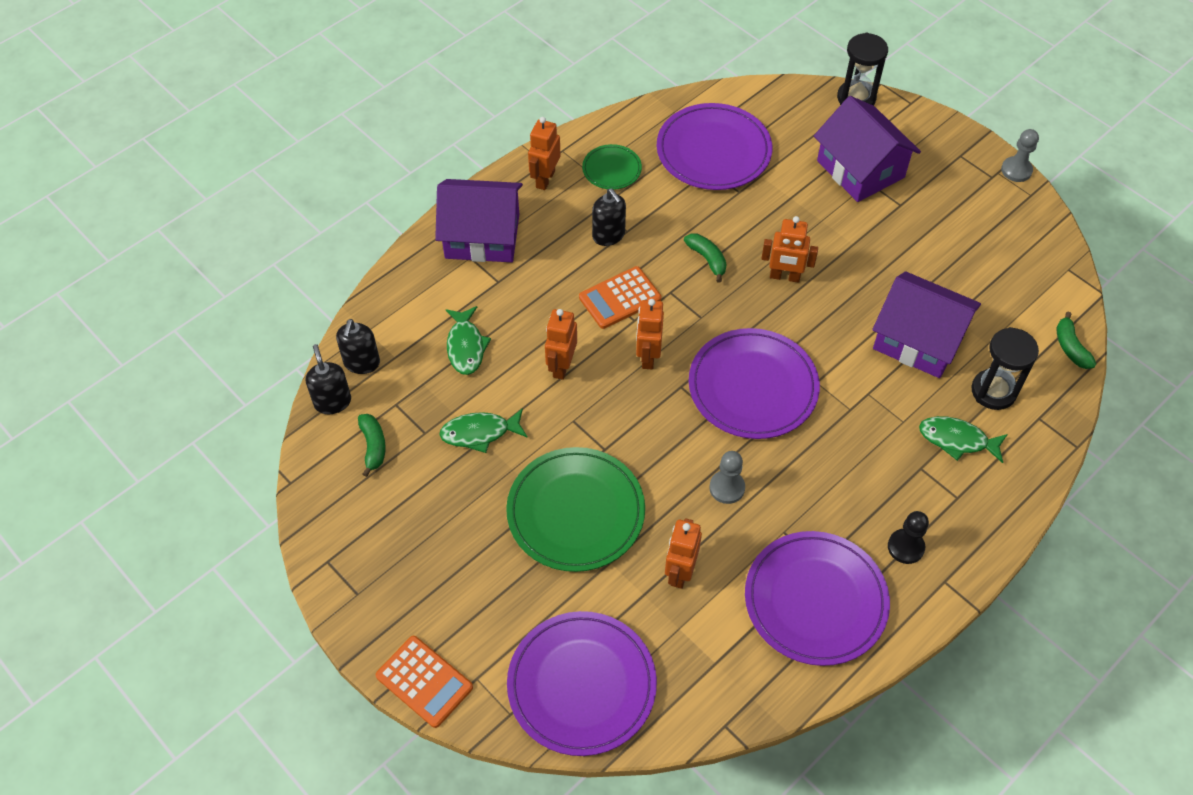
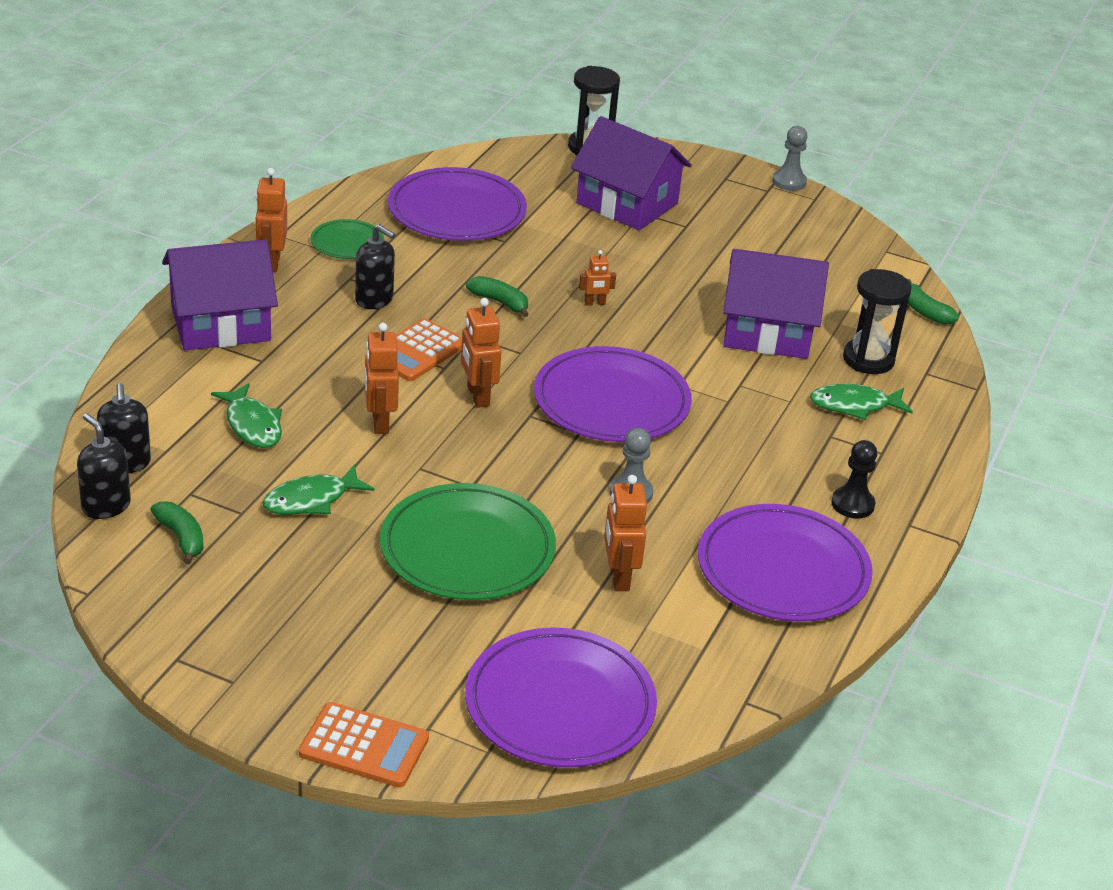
camera: 25 degrees left, 20 degrees down
(784, 276) = (594, 303): orange robot -> orange robot, size x0.57

